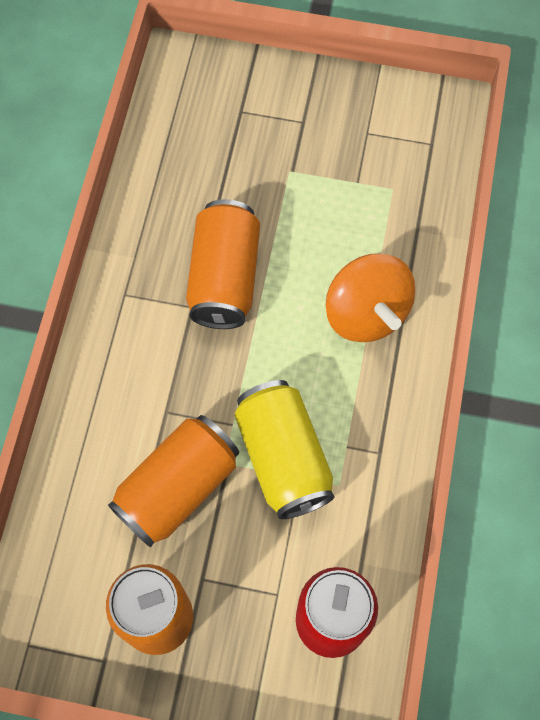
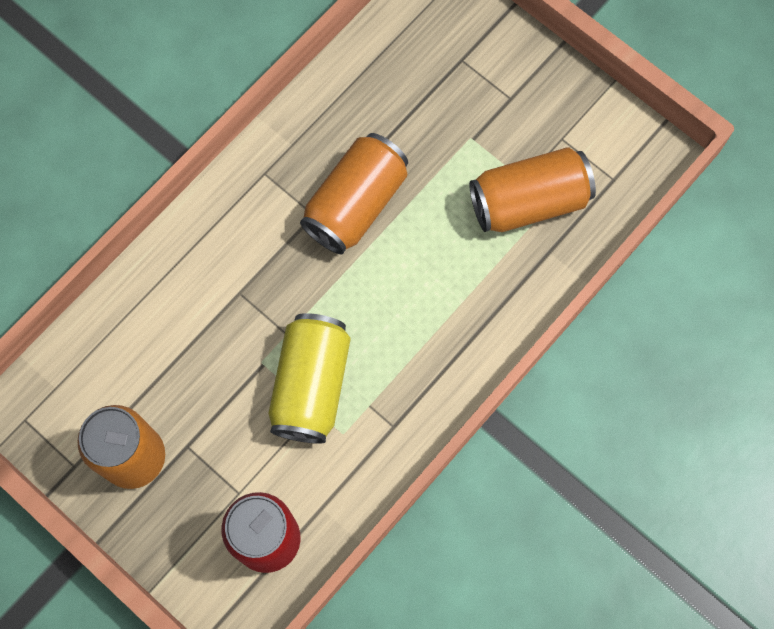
camera: 30 degrees right, 5 degrees up
(178, 487) = (211, 361): orange can -> orange can (528, 201)
(366, 313) = (457, 301): orange spinning top -> none

